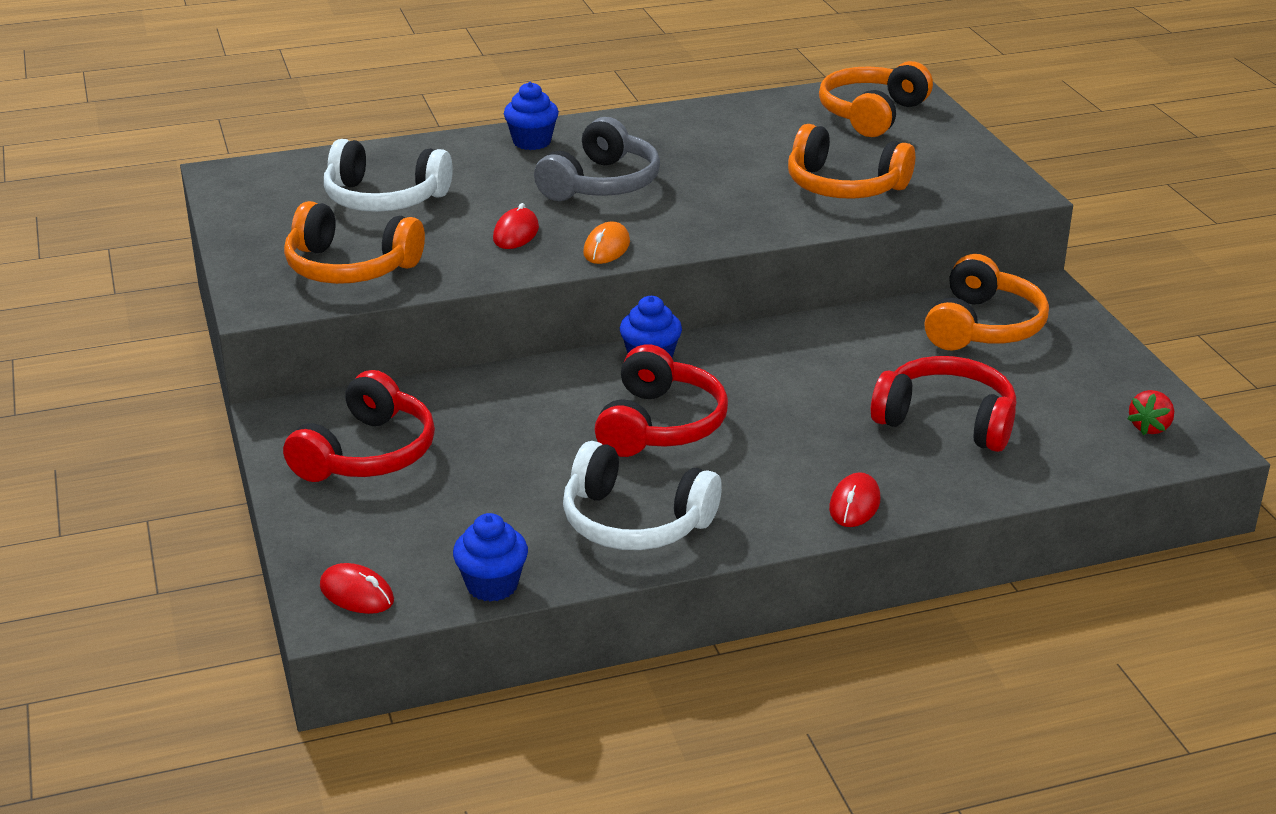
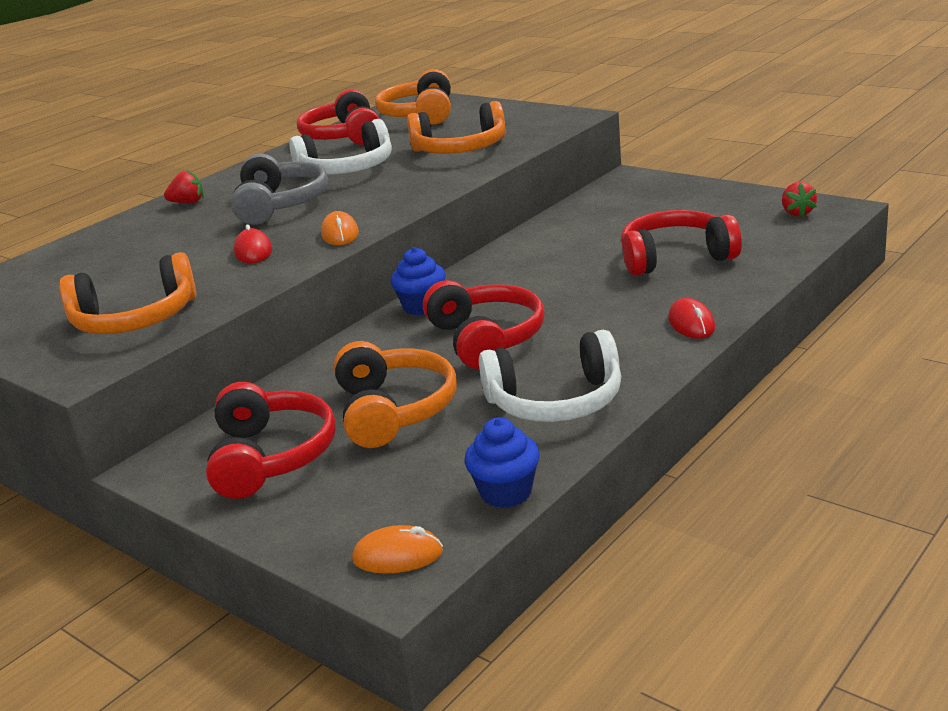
camera: 30 degrees left, 5 degrees down
(357, 594) = (398, 556): red mouse -> orange mouse
(384, 198) = (106, 271): white headphones -> white headphones (347, 169)
(532, 142) = (188, 203): blue cupcake -> red strawberry
(764, 113) = (344, 136): none -> red headphones
(982, 326) = (619, 206): orange headphones -> orange headphones (393, 410)

